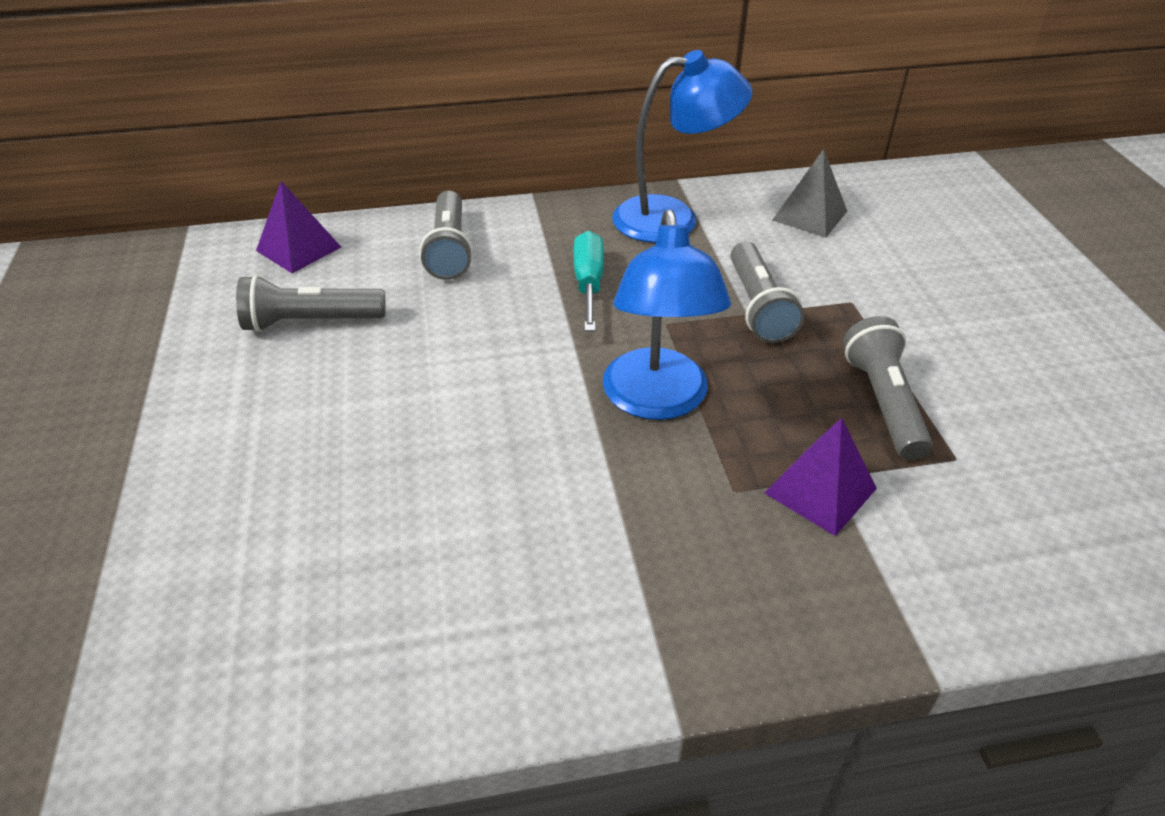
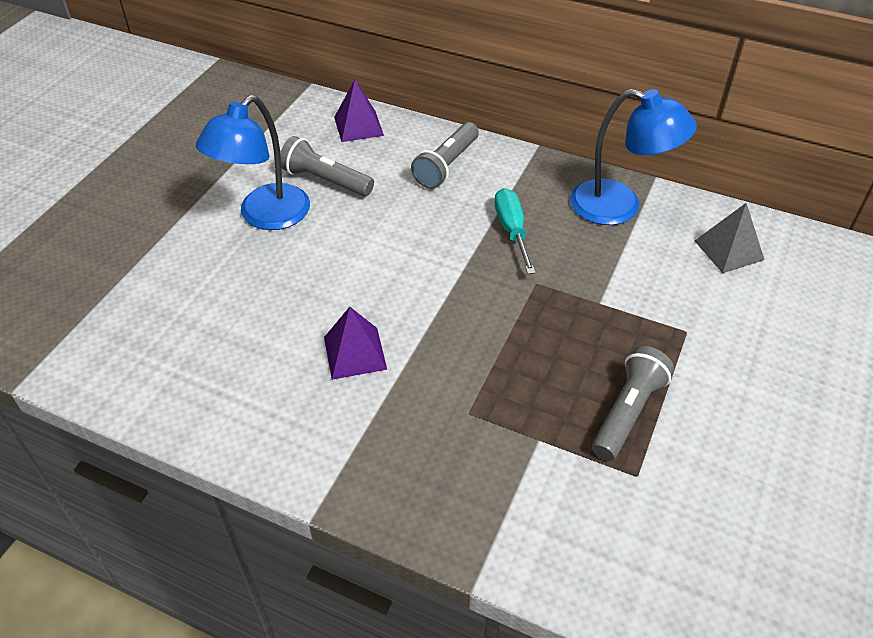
camera: 35 degrees right, 5 degrees up
(588, 284) = (512, 231): turquoise screwdriver -> turquoise screwdriver turned 45 degrees counterclockwise
(657, 401) = (478, 332): blue lamp -> blue lamp (265, 216)
(758, 307) = (612, 302): grey flashlight -> none
(820, 490) = (521, 443): purple pyramid -> purple pyramid (355, 353)

